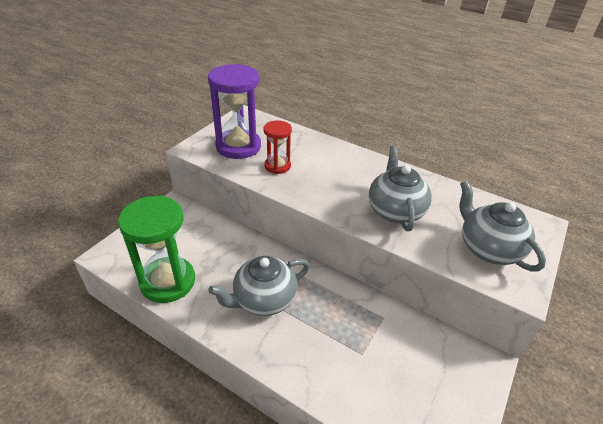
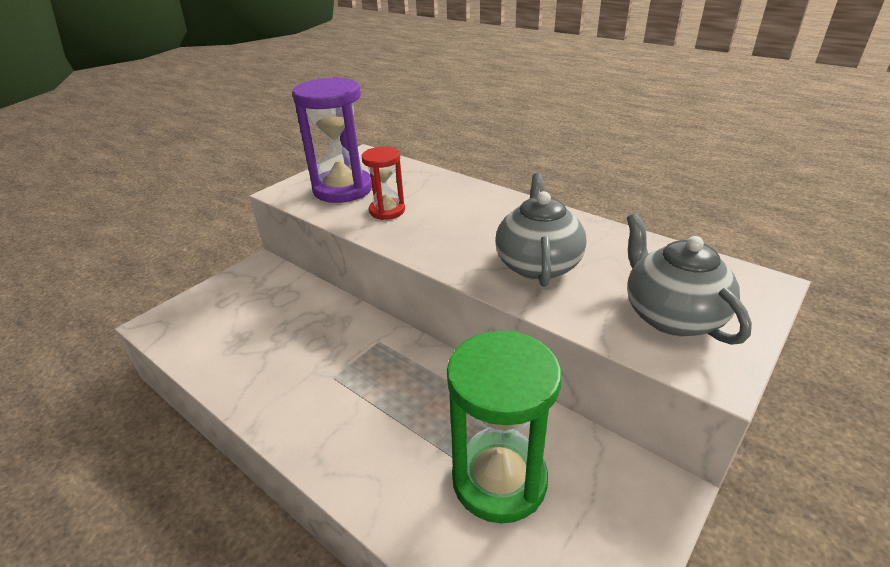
camera: 10 degrees right, 5 degrees down
(168, 281) = (222, 358): green hourglass -> green hourglass (499, 479)
(263, 299) = (343, 385): grey teapot -> none

